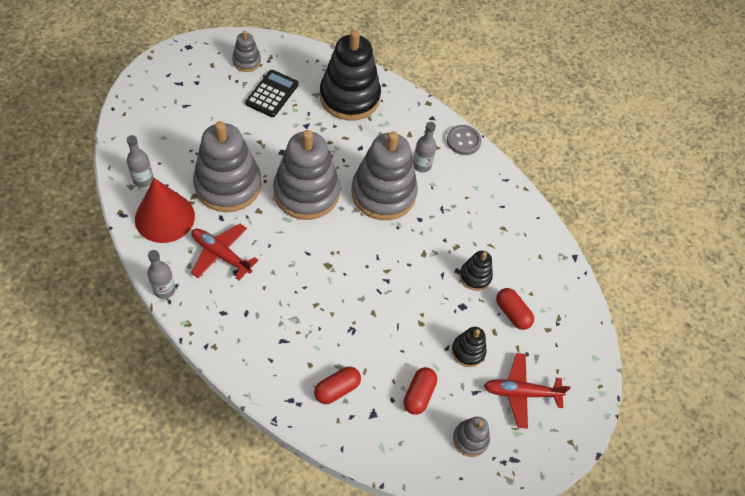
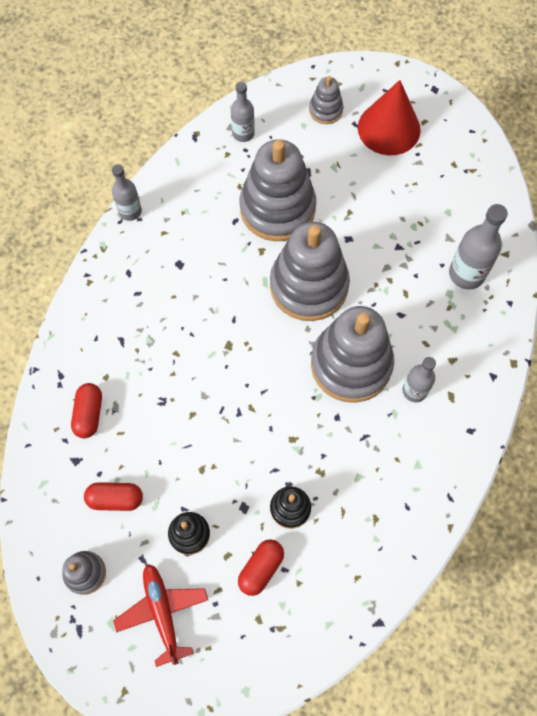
camera: 75 degrees right, 10 degrees up
(165, 217) = (210, 172): red cone -> red cone (389, 128)
(221, 254) = (192, 240): red plane -> none
(246, 61) = (450, 151): grey stacking toy -> grey stacking toy (325, 110)
(272, 94) = (421, 195): black calculator -> none
(337, 389) = (89, 414): red capsule -> red capsule turned 60 degrees clockwise
(349, 97) = (466, 274): black stacking toy -> grey bottle
(463, 141) = (479, 425): grey button -> none

